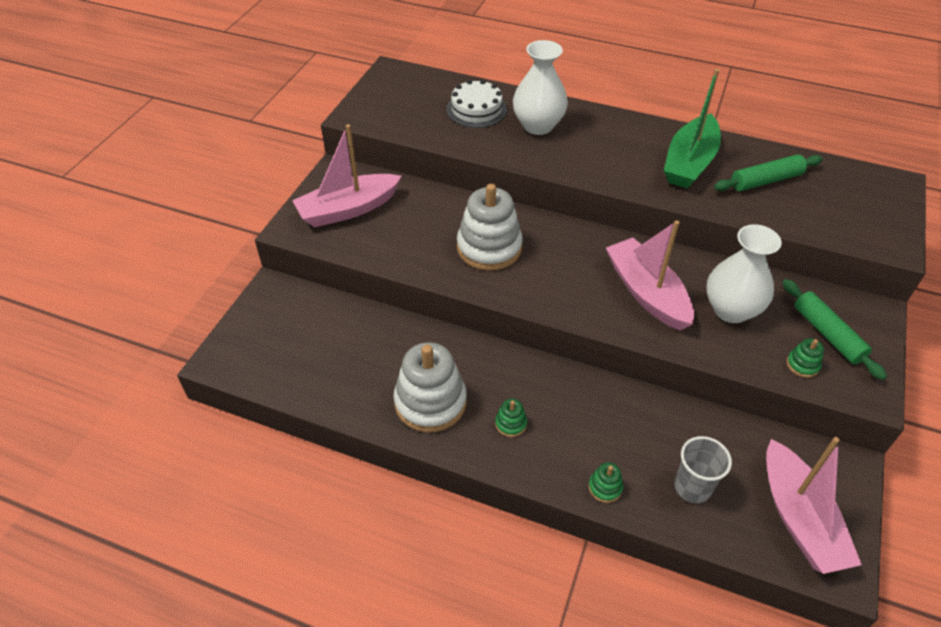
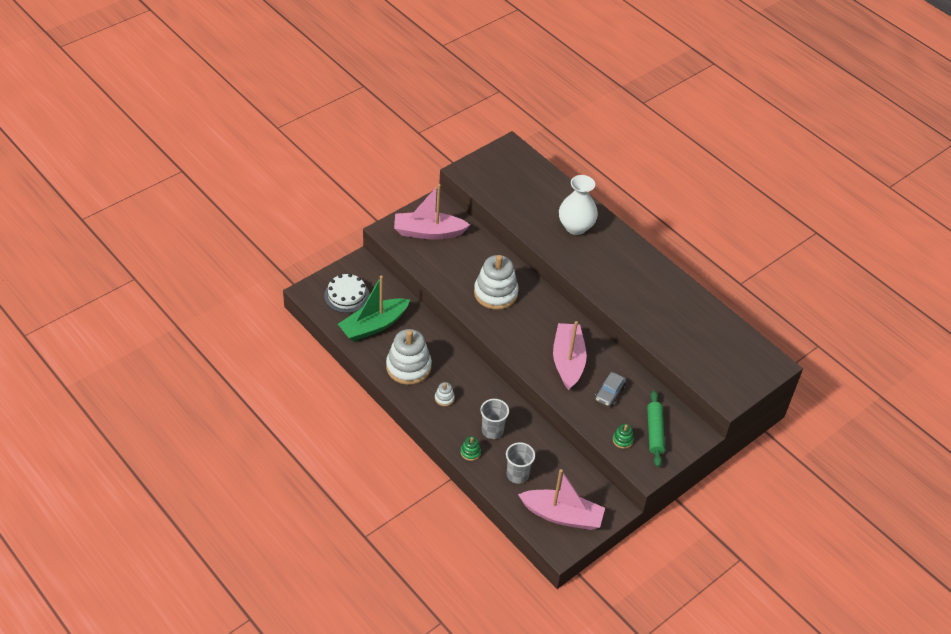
camera: 25 degrees right, 0 degrees up
(476, 109) = (545, 198): white cake -> white cake (346, 296)
(511, 423) = (444, 398): green stacking toy -> white stacking toy
(609, 438) = (492, 431): none -> grey cup
(689, 162) = (652, 293): green boat -> green boat (374, 326)
(731, 310) = (610, 393): white vase -> grey car
(766, 180) = (690, 326): green rolling pin -> none
(799, 518) = (562, 515): pink boat -> pink boat turned 90 degrees counterclockwise

